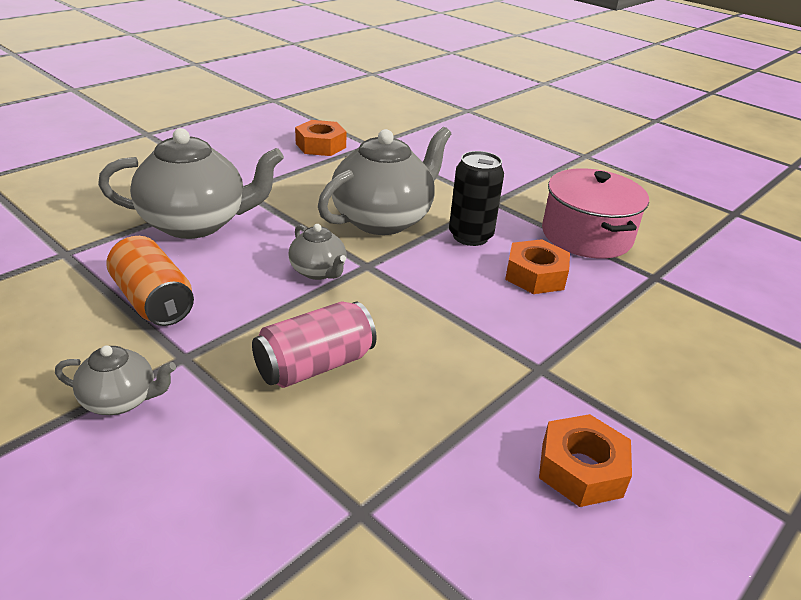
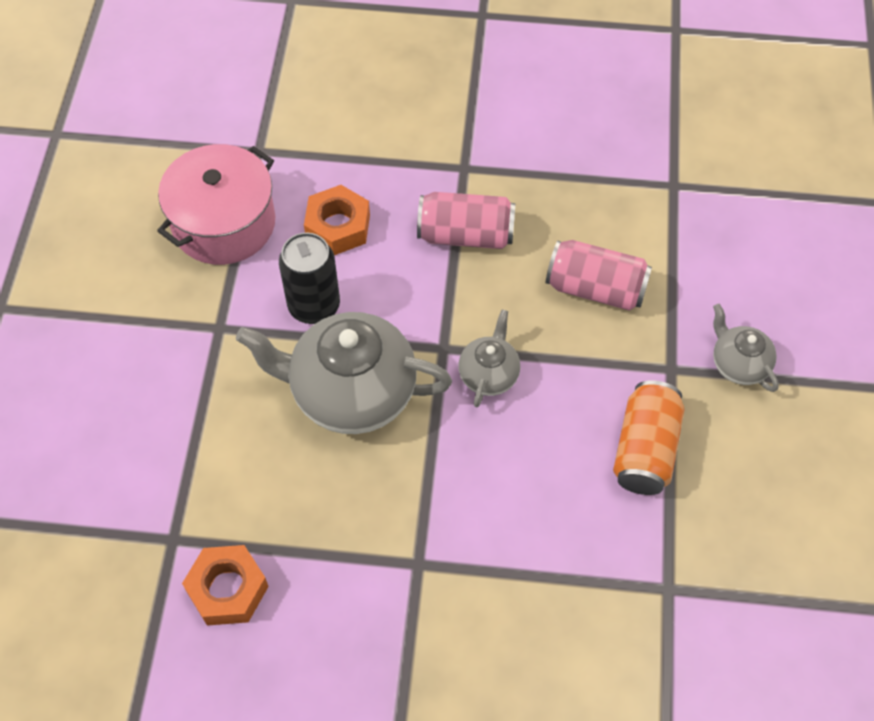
camera: 125 degrees left, 25 degrees up
(196, 223) = (518, 537): grey teapot -> none
(459, 328) = (465, 235): none -> pink can
(581, 469) = (538, 109): orange nut -> none

